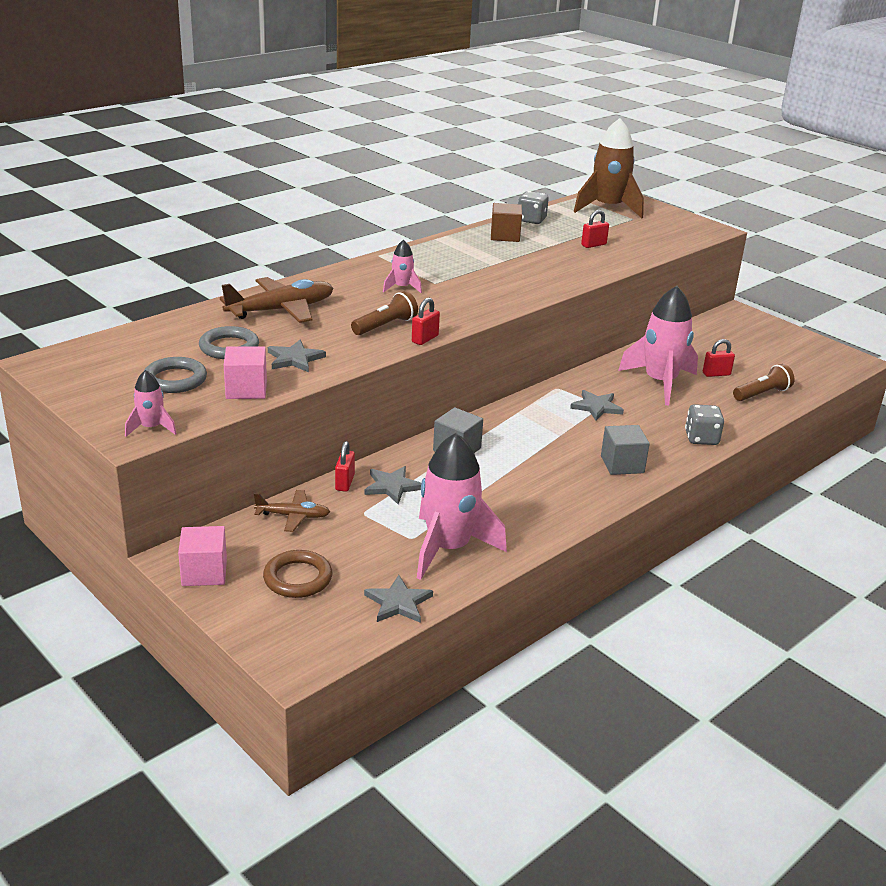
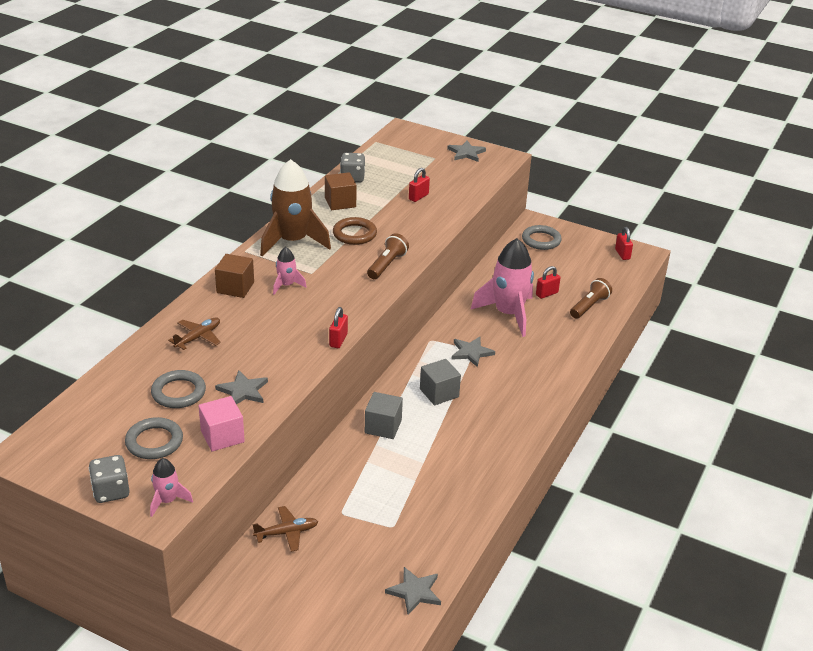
camera: 20 degrees left, 5 degrees up
(204, 572) = (245, 611): pink cube -> none
(281, 310) = (198, 337): brown plane -> brown plane, size x0.56
(298, 578) = (324, 593): brown ring -> brown ring (354, 234)
(345, 483) = (310, 486): red padlock -> red padlock (622, 254)
(348, 280) = (235, 287): none -> brown cube
(385, 326) = (297, 333): brown flashlight -> brown flashlight (387, 265)
(392, 486) = (351, 479): grey star -> grey star (466, 153)
(448, 548) = (426, 528): pink rocket -> none
(608, 208) = (408, 149): brown rocket -> brown rocket (293, 241)
(622, 464) = (517, 406): grey cube -> grey cube (439, 393)
(701, 438) = (564, 364): grey dice -> grey dice (111, 491)
(736, 328) = (541, 240): none -> grey ring

